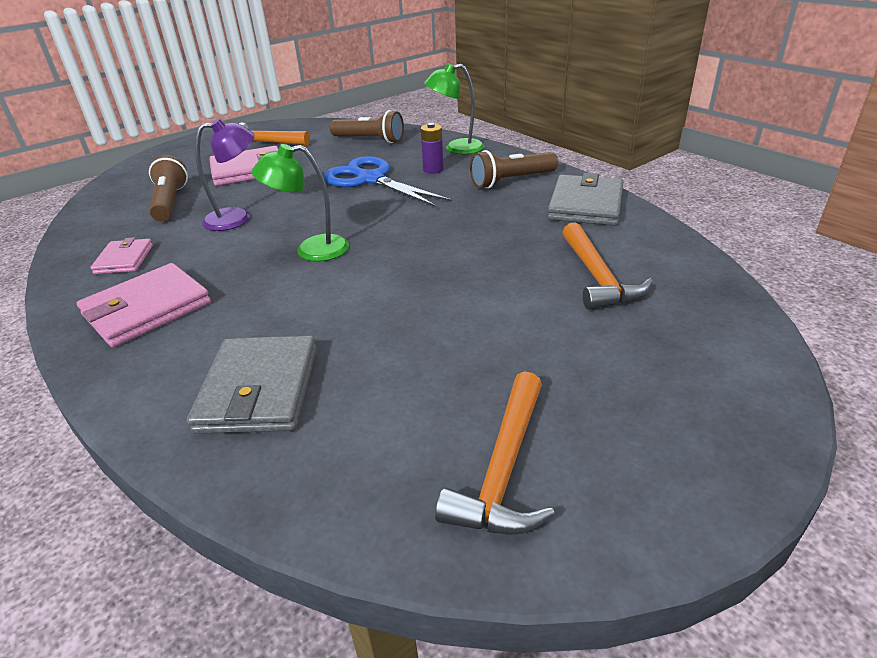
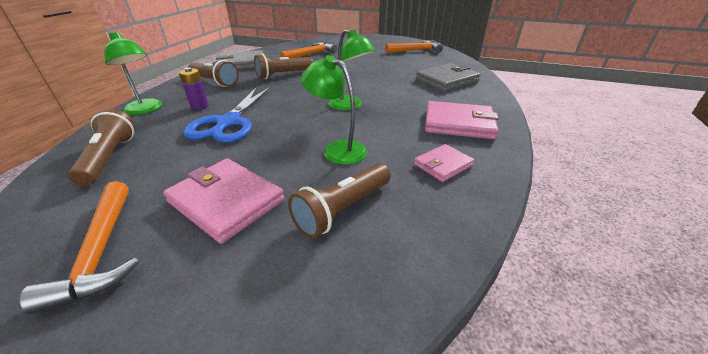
camera: 125 degrees left, 0 degrees up
(237, 218) = (337, 149): purple lamp -> green lamp
(490, 228) = (283, 75): none -> brown flashlight

